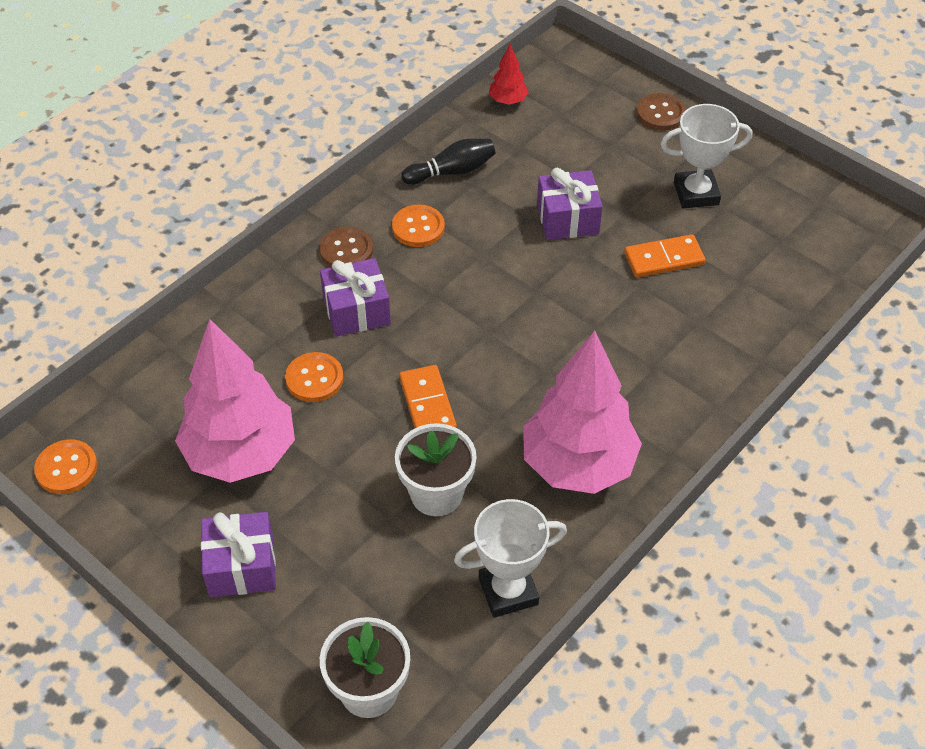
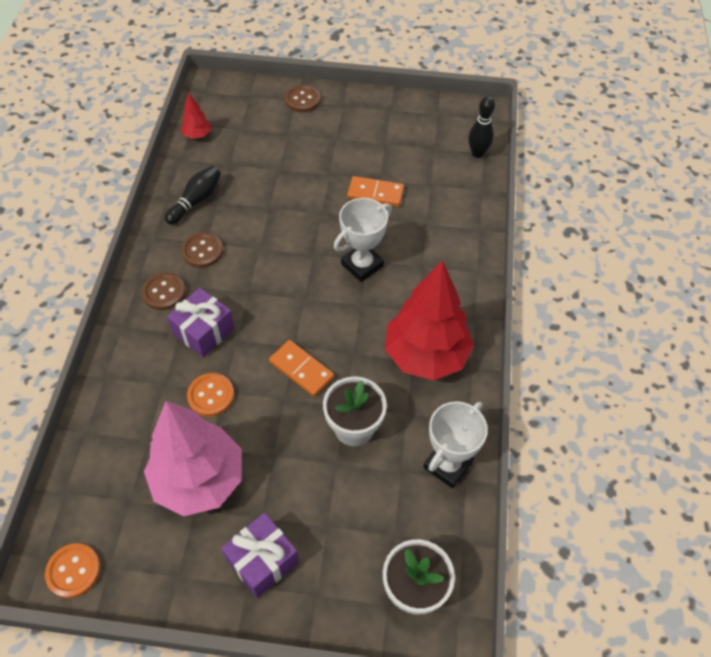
camera: 35 degrees left, 5 degrees up
(418, 227) = (202, 251): orange button -> brown button
(567, 219) = (297, 196): purple gift -> none
(577, 465) = (426, 355): pink tree -> red tree
(664, 259) = (375, 193): orange domino -> orange domino turned 60 degrees clockwise
(696, 193) = (363, 142): white trophy -> white trophy (362, 265)
(833, 273) = (477, 153): none -> black bowling pin

